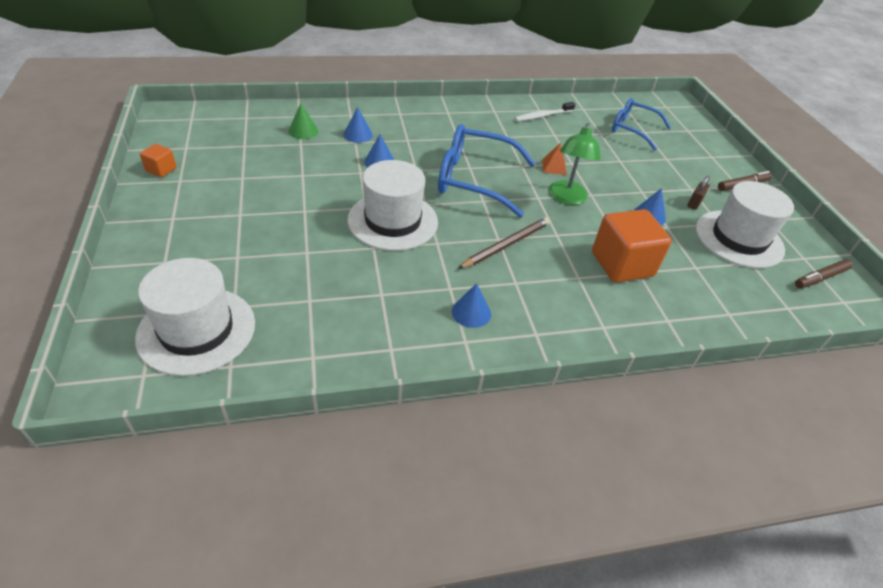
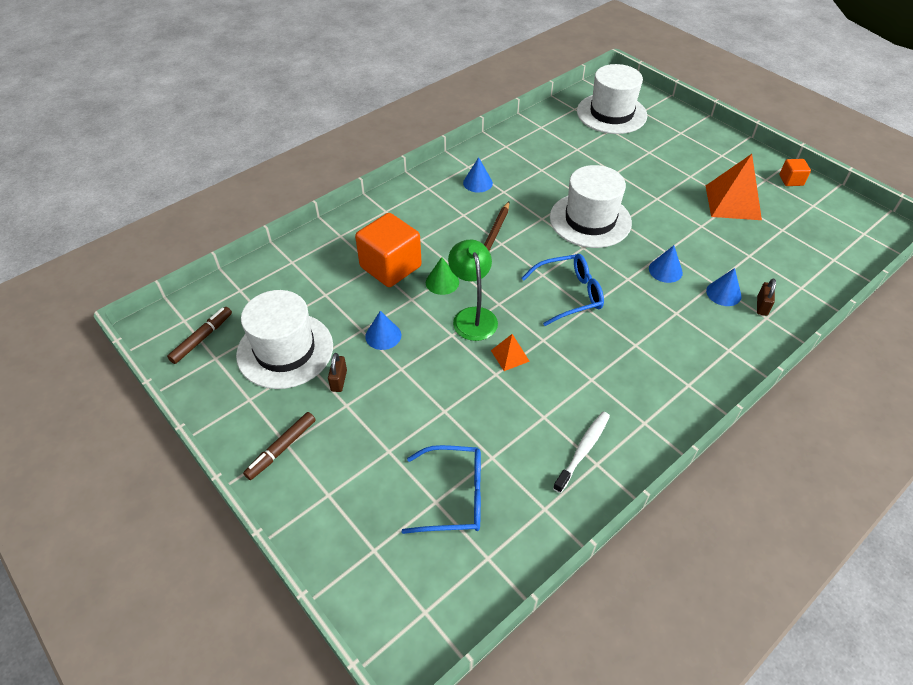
camera: 155 degrees right, 5 degrees up
(245, 178) = (732, 202): none -> orange pyramid
(303, 131) = (769, 270): green cone -> green cone (442, 282)
(343, 119) = (762, 306): none -> brown padlock
(475, 180) = (568, 294): blue glasses -> blue glasses, size x0.65

